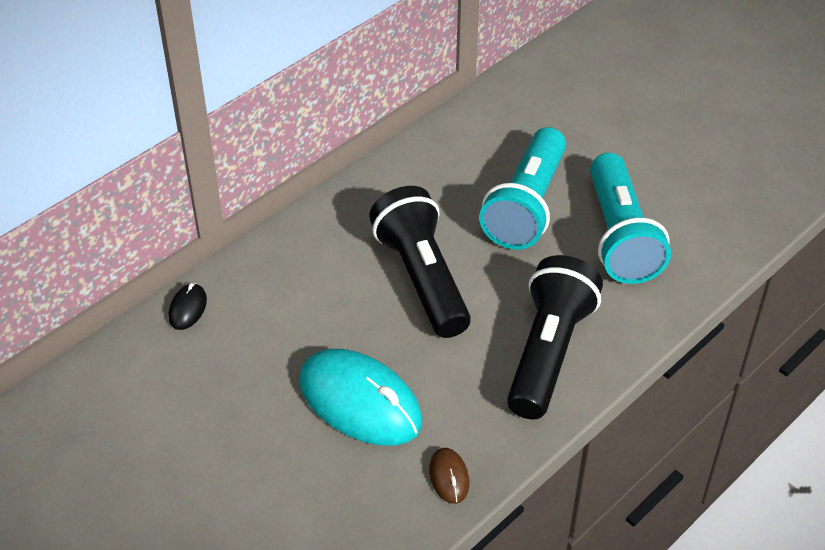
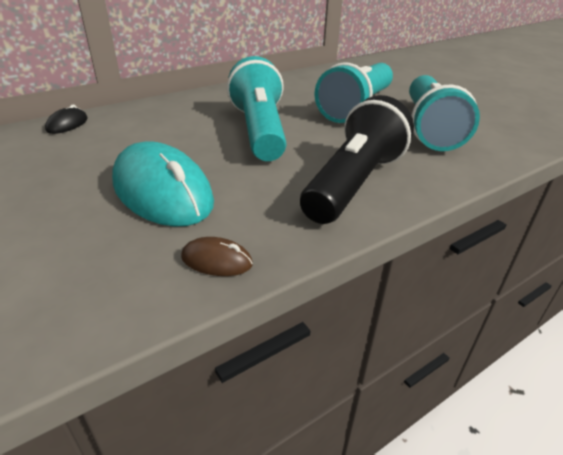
camera: 10 degrees right, 10 degrees down
(422, 278) = (259, 131): black flashlight -> turquoise flashlight
(449, 477) = (217, 260): brown mouse -> brown mouse turned 75 degrees counterclockwise

